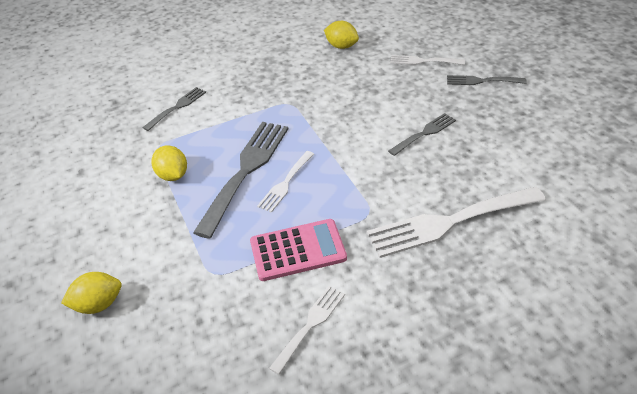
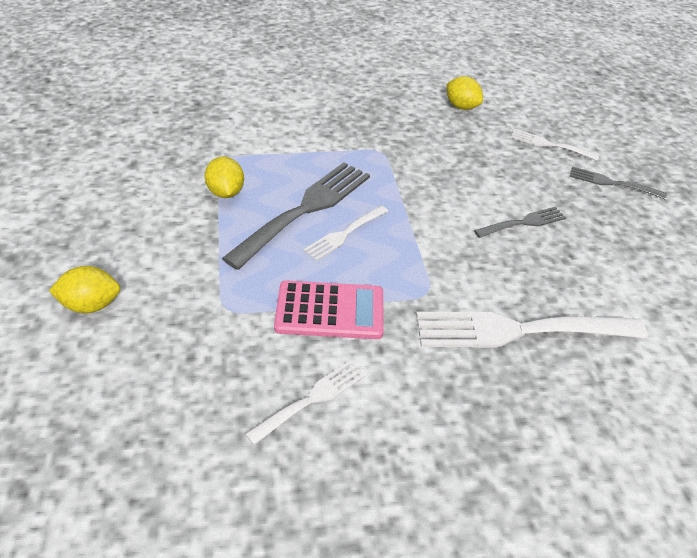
camera: 10 degrees right, 0 degrees up
(177, 107) = (259, 124): grey fork -> none

